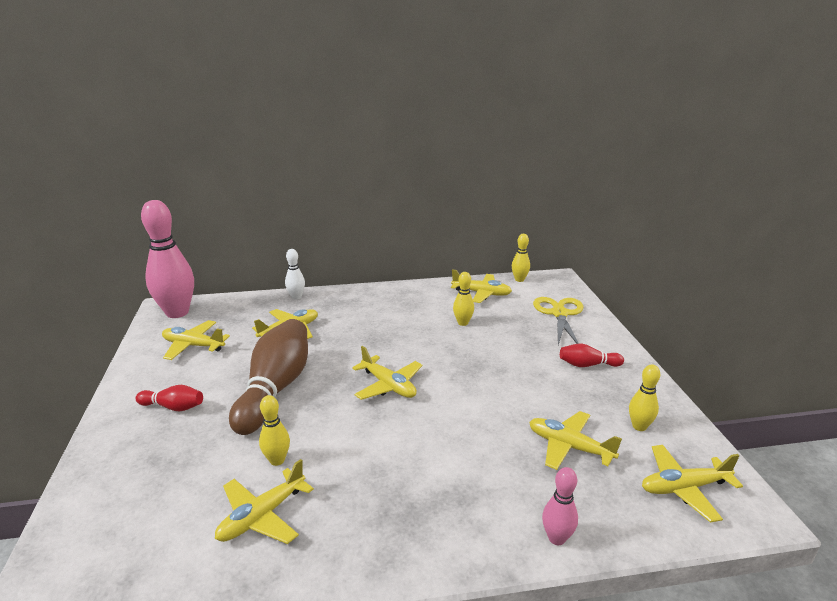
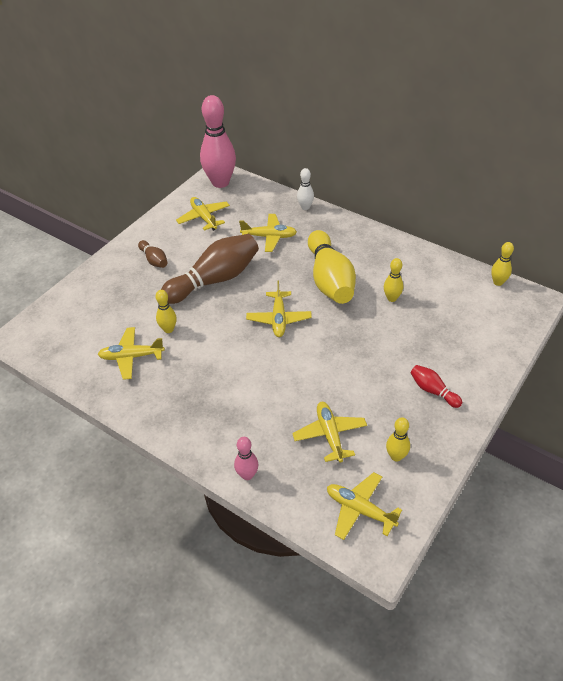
camera: 45 degrees right, 20 degrees up
(173, 407) = (154, 260): red bowling pin -> brown bowling pin
(393, 335) = (329, 279): none -> yellow bowling pin
(481, 293) = (445, 278): yellow plane -> none
(559, 314) = (481, 335): yellow scissors -> none

